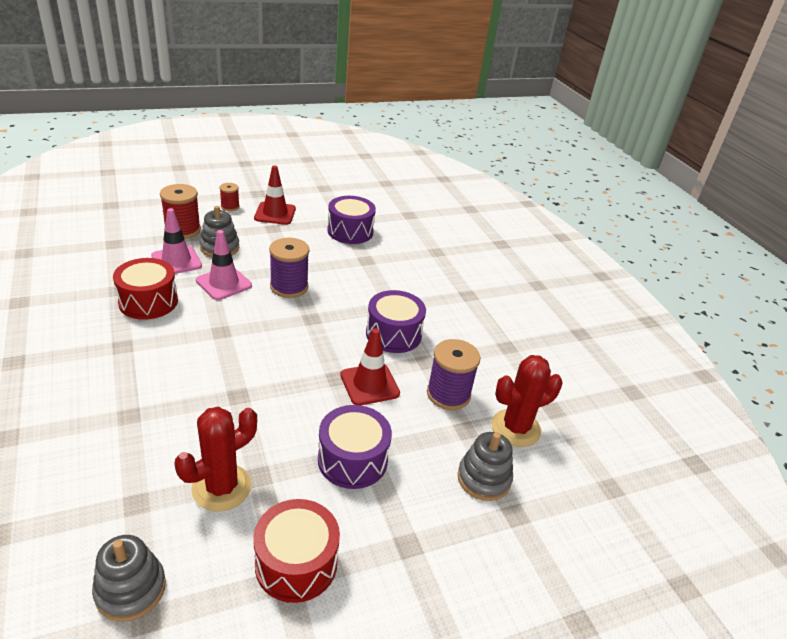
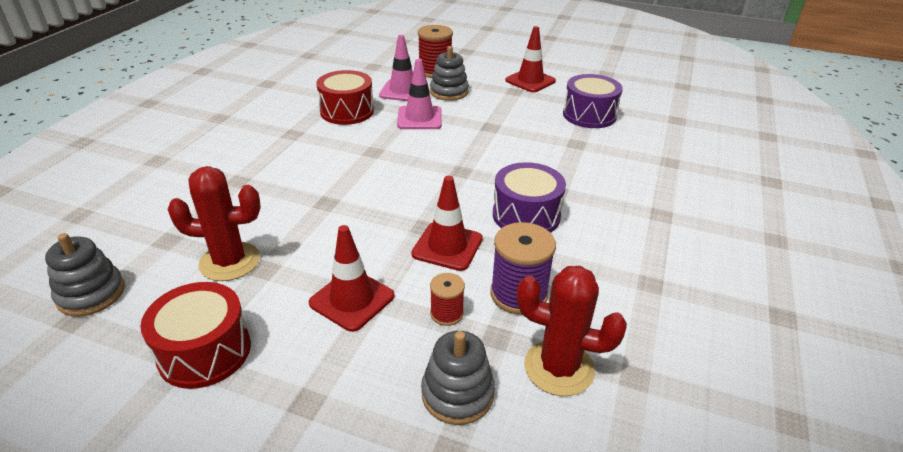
camera: 45 degrees right, 0 degrees up
(230, 207) = (495, 65): red spool -> red spool (446, 313)
(289, 287) = (472, 139): purple spool -> none
(352, 460) = (352, 299): purple drum -> red traffic cone

